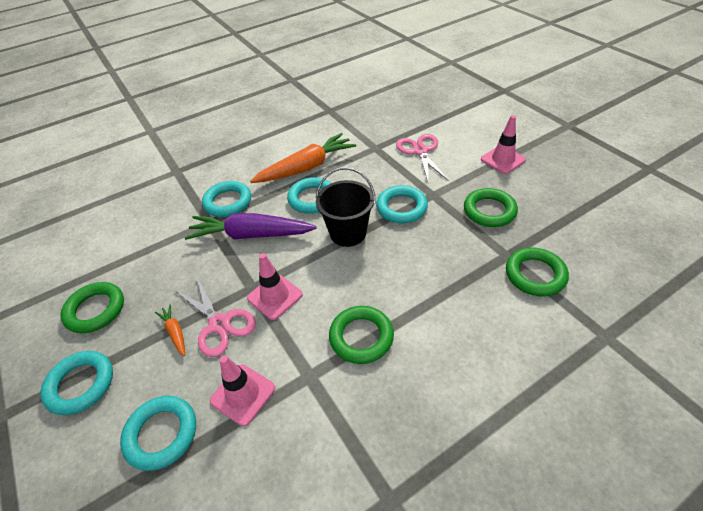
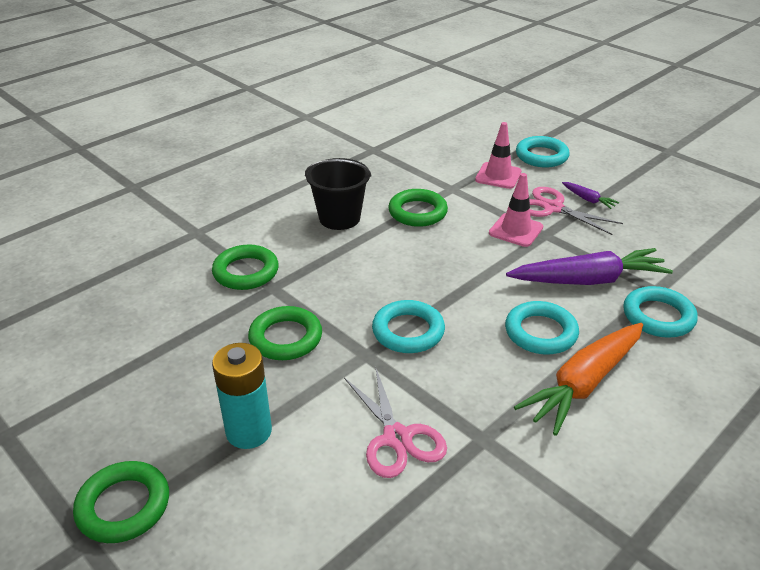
camera: 165 degrees right, 10 degrees down
(81, 384) = (630, 168): turquoise ring -> none
(95, 310) = (682, 205): green ring -> green ring (123, 506)
(175, 332) = (588, 199): orange carrot -> purple carrot
(348, 233) = (468, 293): black bucket -> black bucket (339, 218)
(503, 160) = (249, 431): pink traffic cone -> turquoise battery

